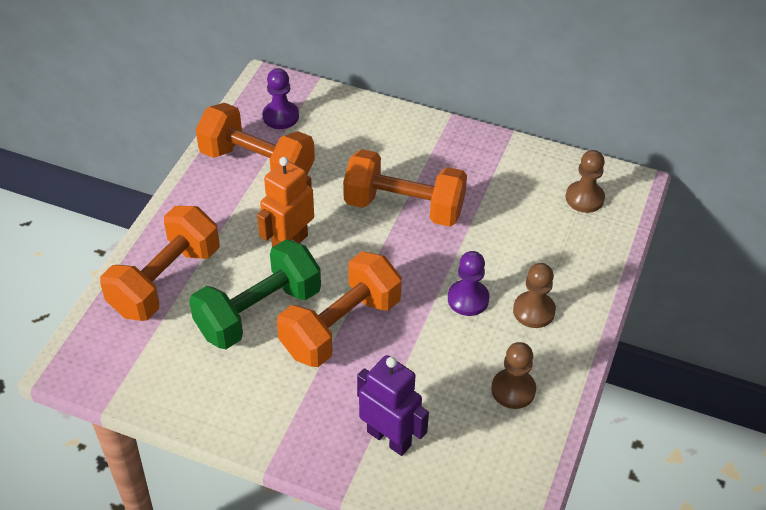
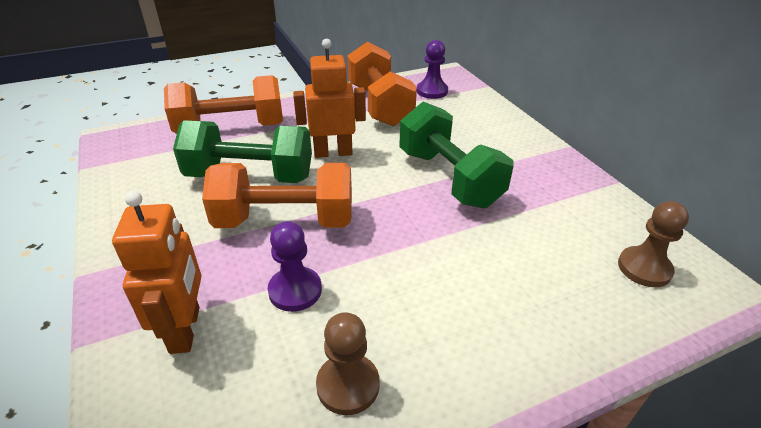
camera: 45 degrees right, 10 degrees down
(389, 438) = (186, 329): purple robot -> orange robot
(404, 207) = (449, 178): orange dumbbell -> green dumbbell
(468, 299) = (414, 272): purple pawn -> purple pawn (295, 290)
(534, 311) = (466, 327): brown pawn -> none

